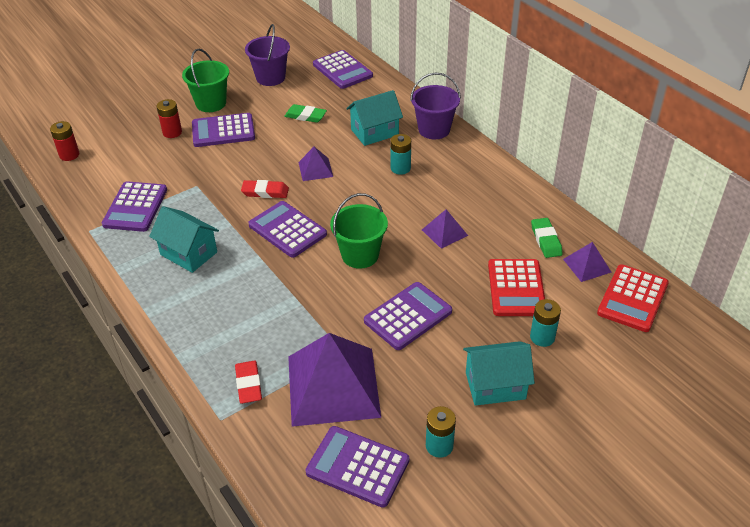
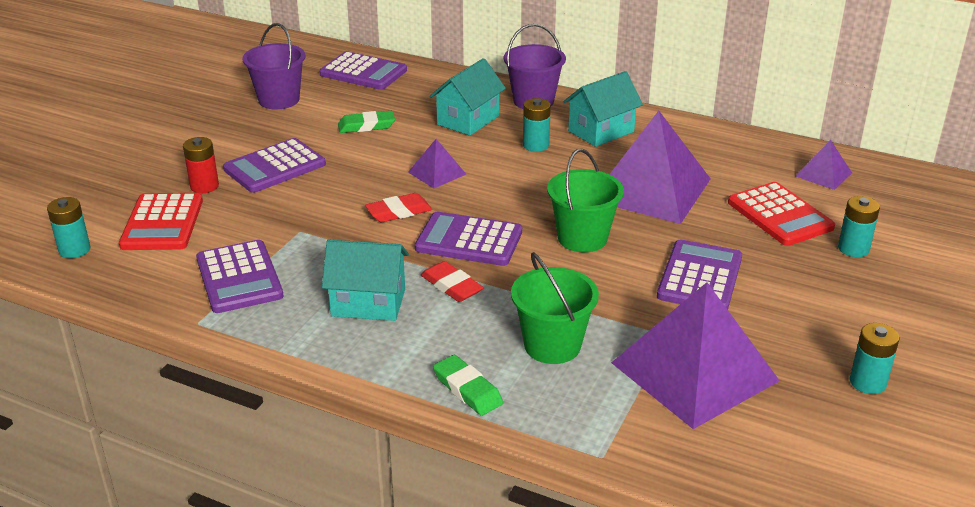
camera: 30 degrees left, 10 degrees down
(69, 155) = (74, 250): red battery -> turquoise battery
(211, 103) = (226, 144): green bucket -> green bucket (552, 345)
(248, 384) = (596, 408): red eraser -> red eraser (451, 286)
(357, 466) = (809, 437): purple calculator -> none
(444, 232) = (650, 189): purple pyramid -> purple pyramid, size x2.19
(495, 385) = (858, 307): turquoise house -> turquoise house (601, 131)
(546, 240) = (760, 165): green eraser -> green eraser (467, 389)
(632, 298) = (896, 188): red calculator -> red calculator (162, 223)

